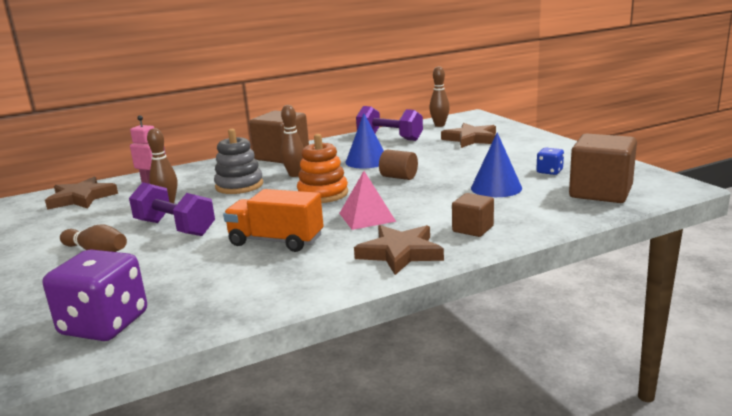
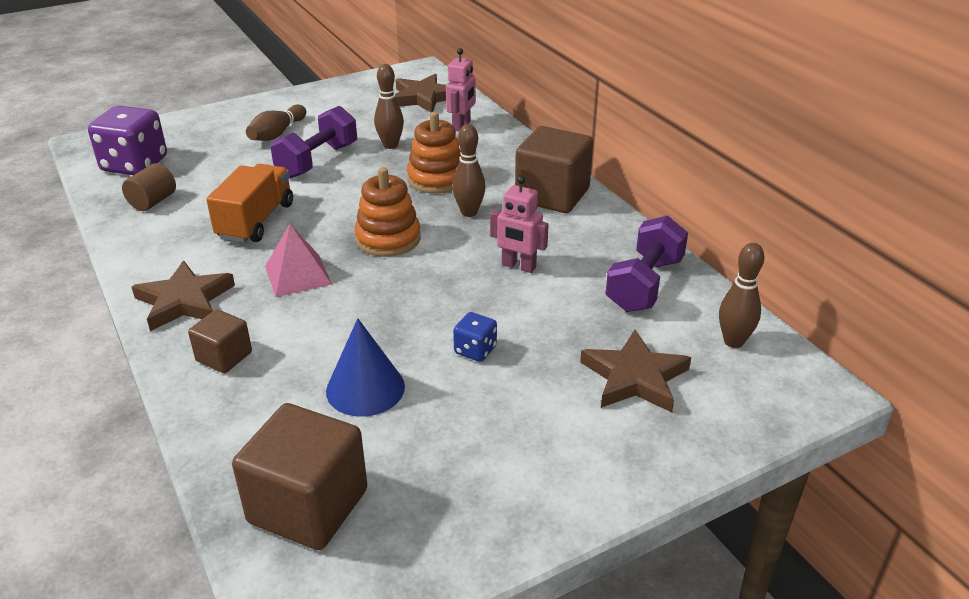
camera: 85 degrees right, 15 degrees up
(239, 186) = (436, 179): grey stacking toy -> orange stacking toy
(367, 161) = (518, 266): blue cone -> pink robot
(399, 177) = (437, 297): brown cylinder -> brown cylinder (153, 202)
(549, 171) = (427, 458): blue dice -> blue dice (475, 350)

